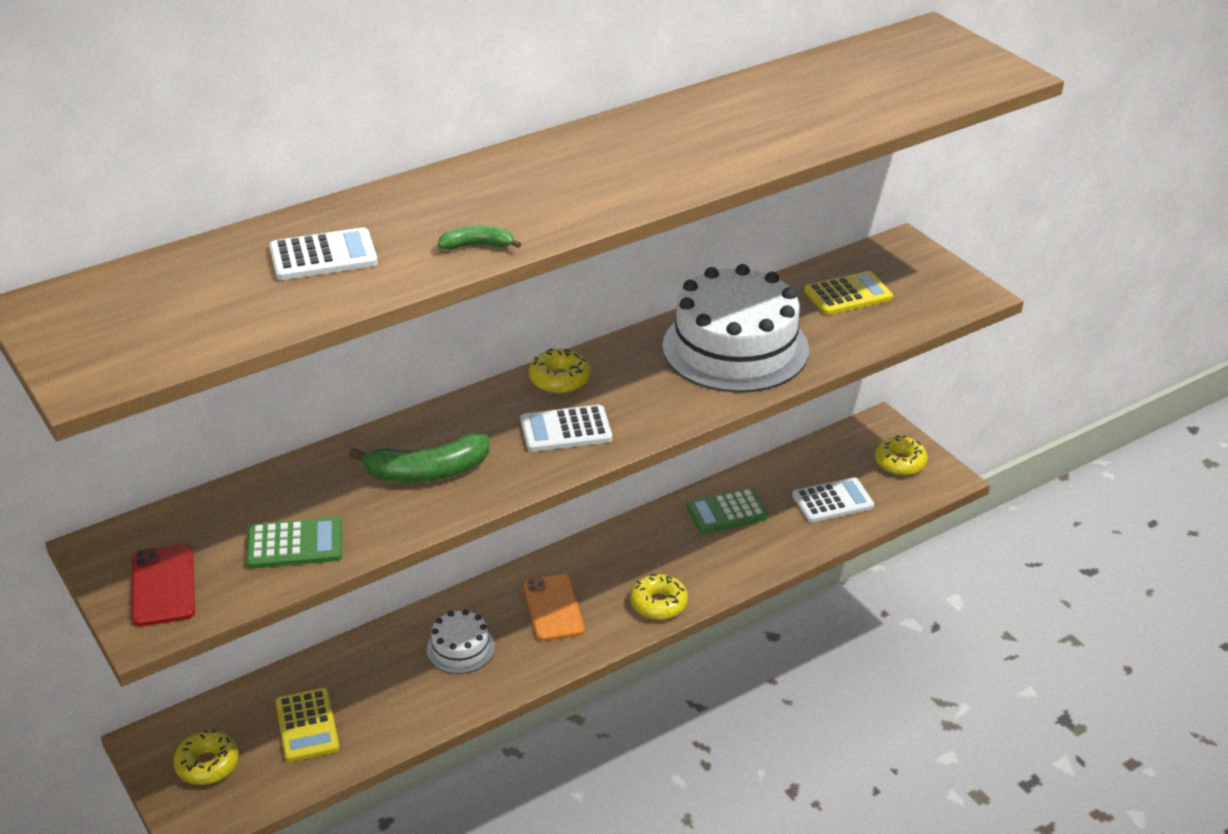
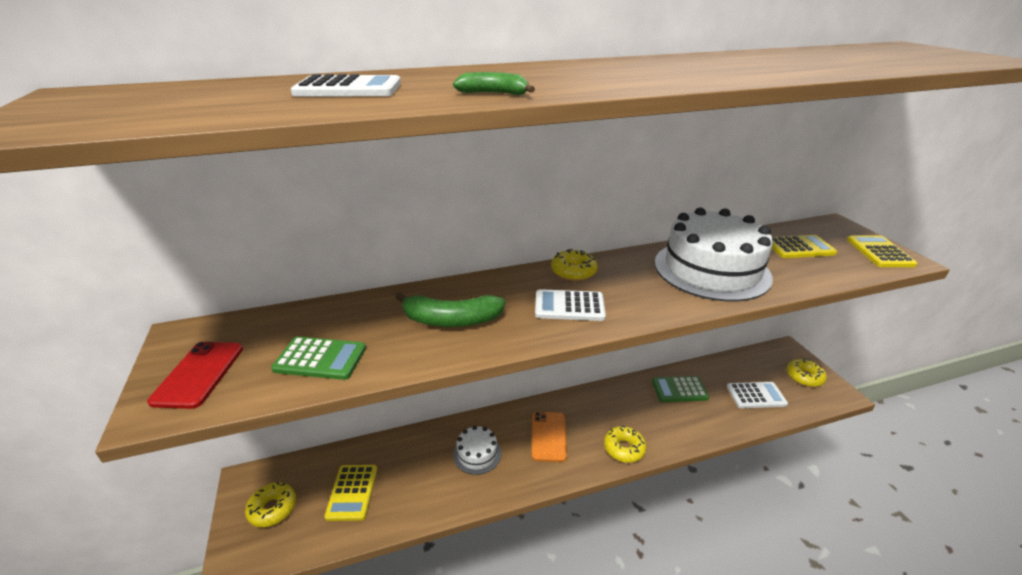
camera: 15 degrees right, 5 degrees down
(947, 287) = (879, 252): none -> yellow calculator

